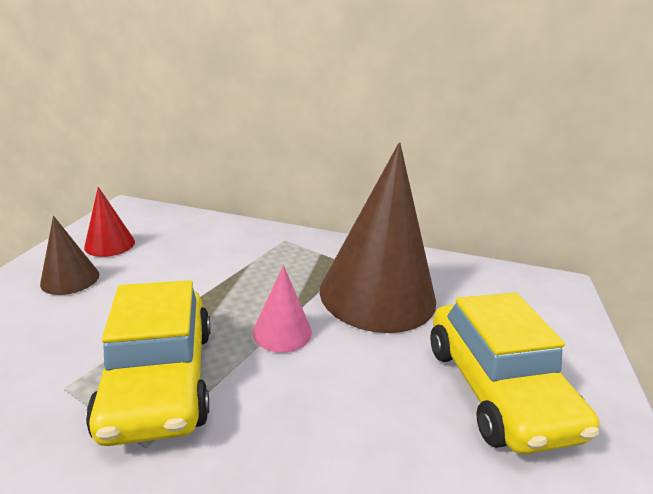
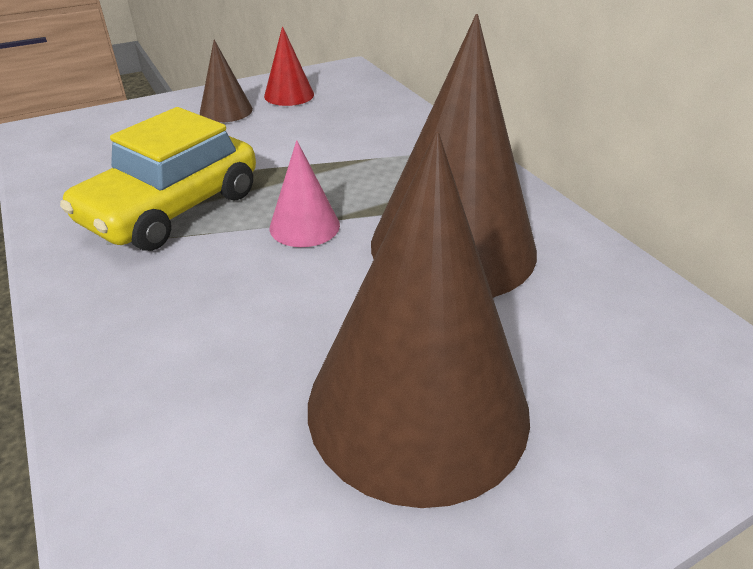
camera: 50 degrees right, 10 degrees up
(497, 388) = (417, 405): yellow car -> brown cone

